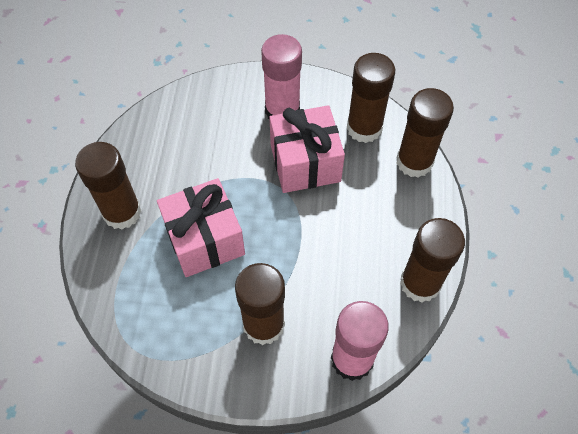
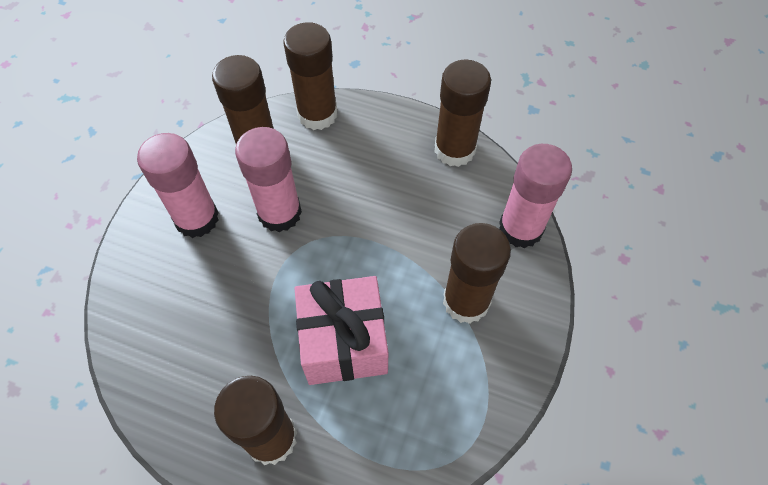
camera: 75 degrees left, 0 degrees up
(305, 163) = (279, 213): pink gift -> pink glue stick

